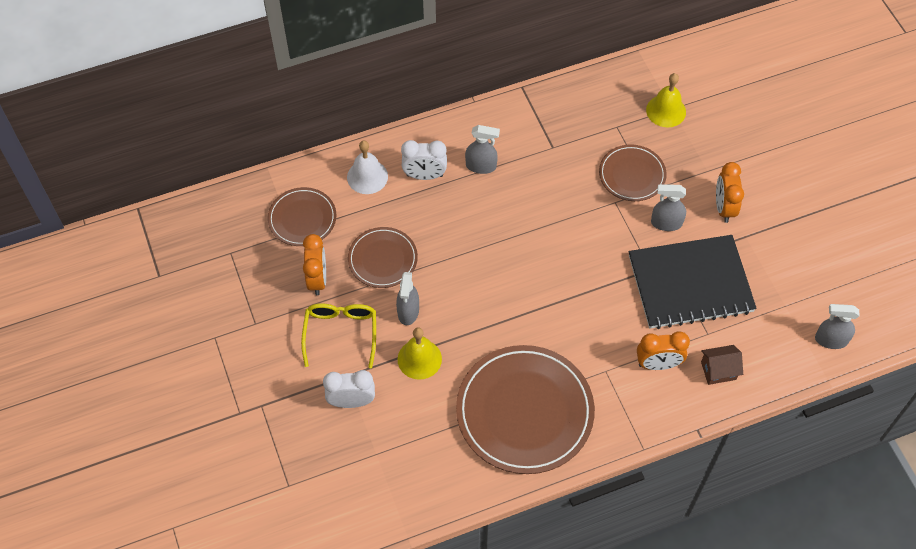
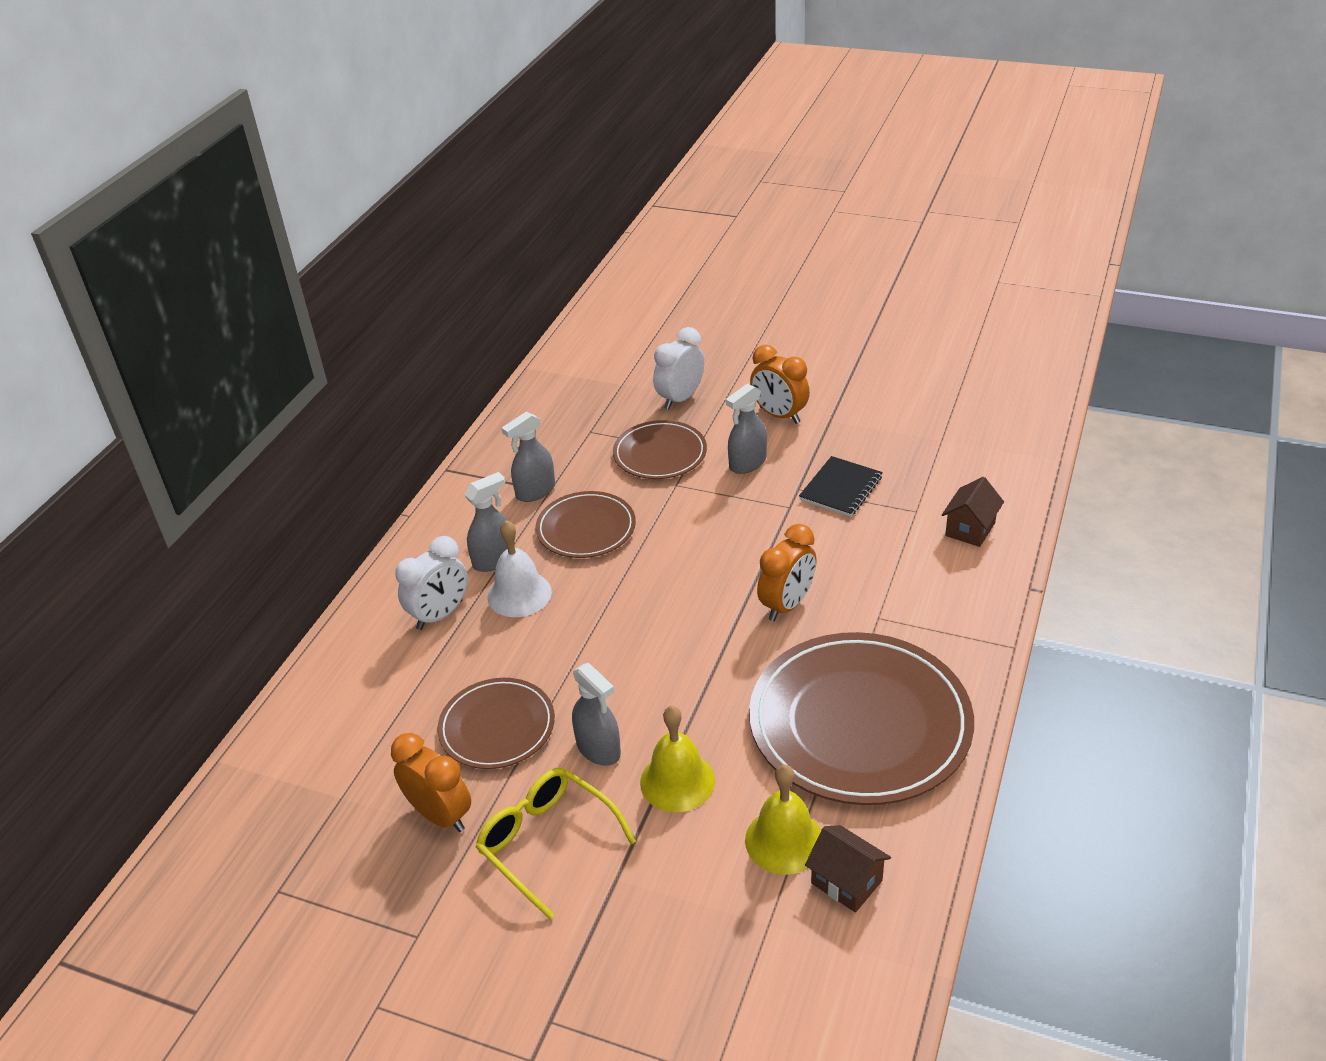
camera: 45 degrees left, 20 degrees down
(302, 218) = (337, 772): brown plate -> brown plate (586, 528)
(351, 401) = (660, 899): white clock -> white clock (680, 398)
(367, 176) = (369, 668): white bell -> white bell (519, 594)
(426, 470) = (846, 882): none -> brown house
(658, 364) = (914, 570): orange clock -> orange clock (787, 605)
(666, 111) = (619, 389): yellow bell -> yellow bell (784, 840)
(690, 284) = (841, 488): black notebook -> black notebook, size x0.48
(831, 340) = (1014, 432): grey spray bottle -> grey spray bottle (535, 491)

